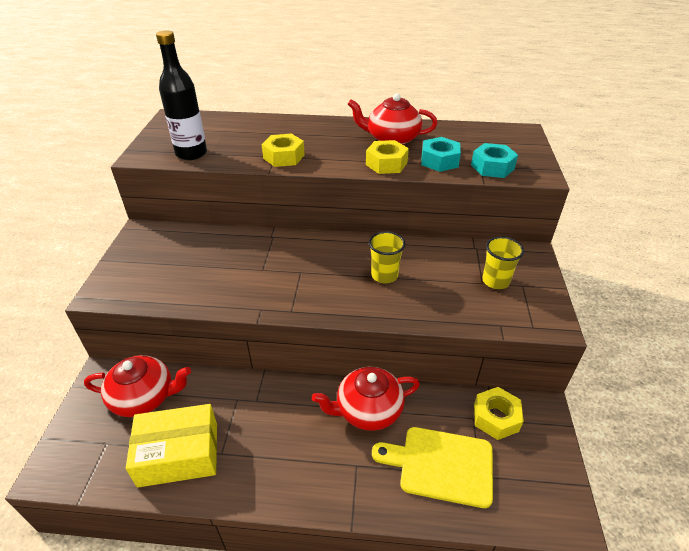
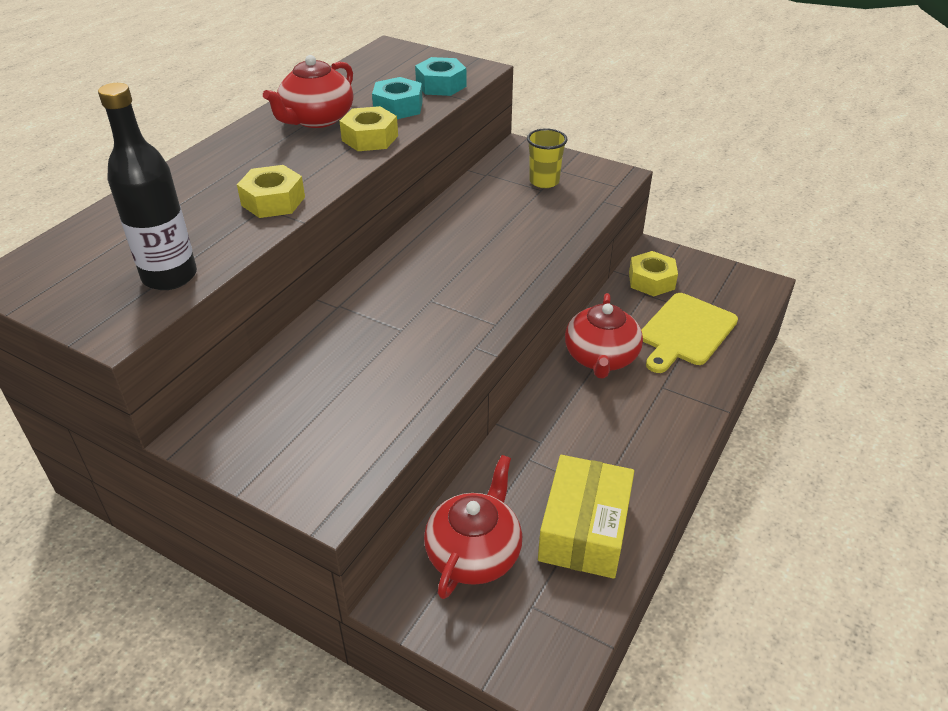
camera: 65 degrees left, 0 degrees up
(384, 275) = (485, 243): yellow cup -> none

